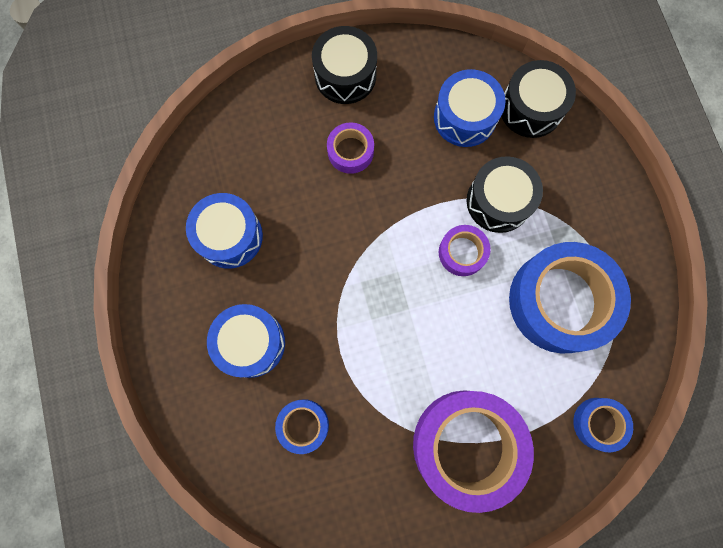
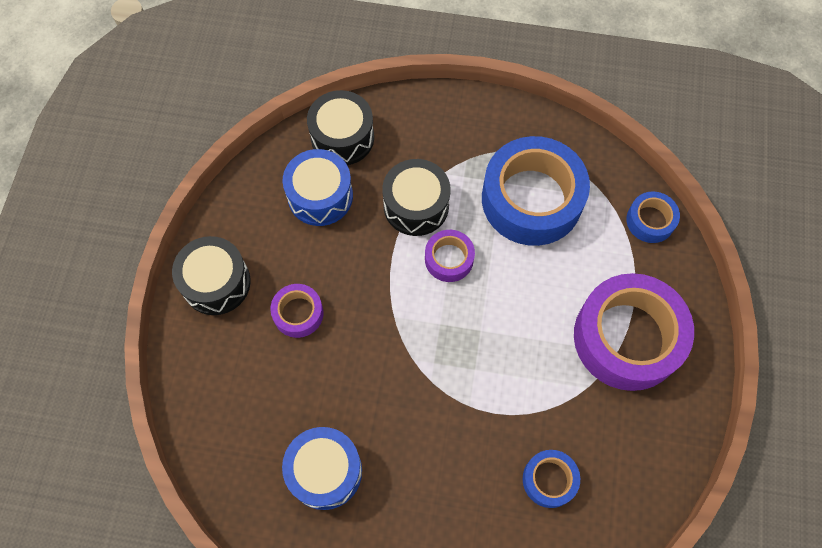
camera: 65 degrees left, 10 degrees down
(251, 343) = (446, 497): blue drum -> none

